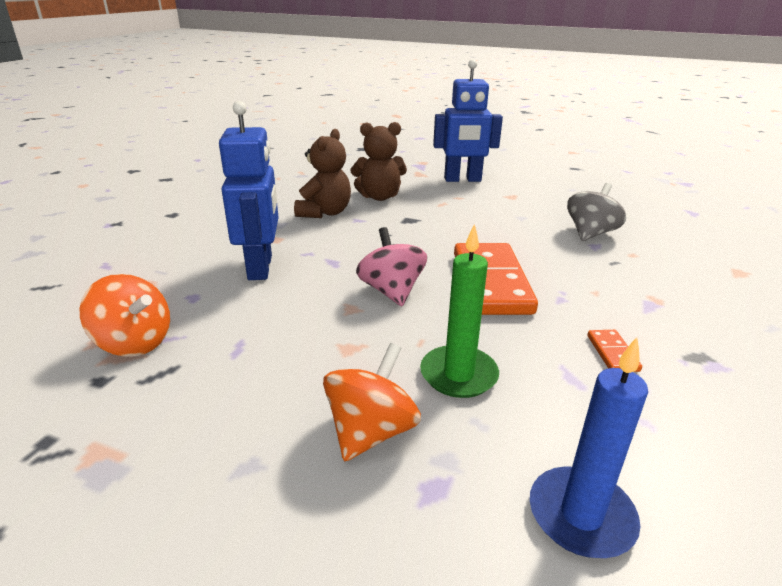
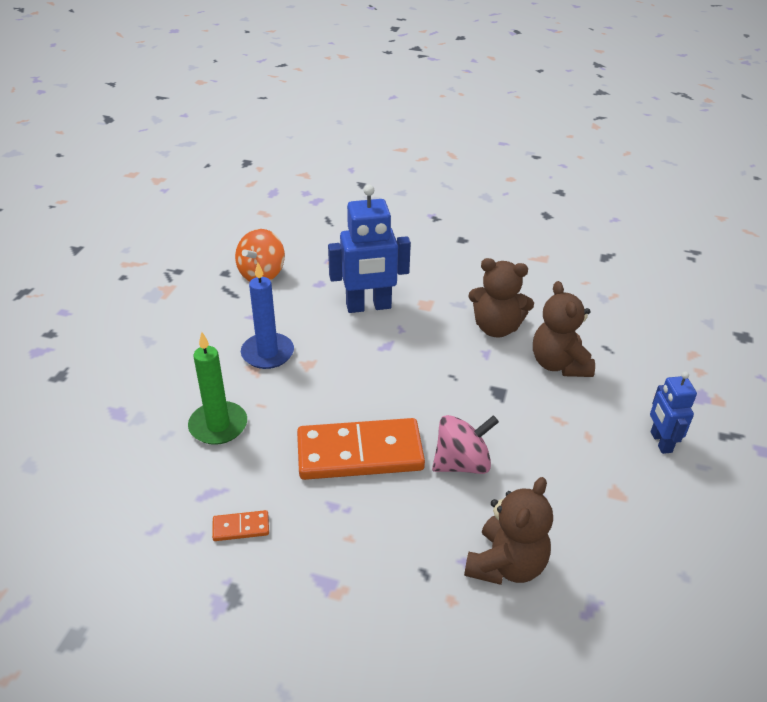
camera: 85 degrees right, 10 degrees up
(371, 432) = (166, 384): orange spinning top -> none
(391, 291) = (336, 385): pink spinning top -> pink spinning top (462, 463)
(462, 180) = (660, 442): blue robot -> blue robot, size x0.58
(581, 515) = (84, 475): blue candle -> blue candle (267, 353)
(590, 233) = (506, 565): grey spinning top -> brown teddy bear

